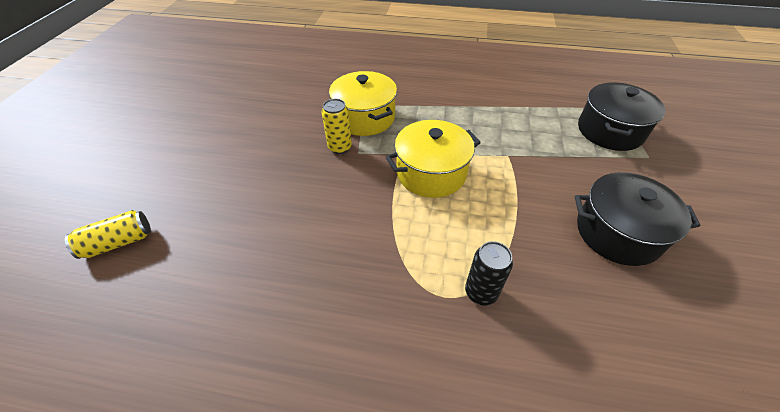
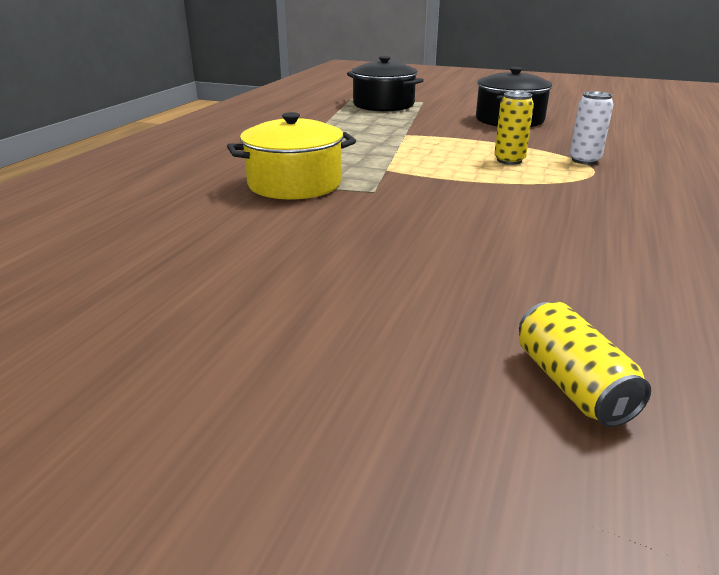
camera: 80 degrees left, 20 degrees down
(340, 147) = (357, 200): yellow can -> yellow can (509, 160)
(431, 173) = (424, 162): yellow pot -> none
(481, 292) = (584, 160): black can -> white can

